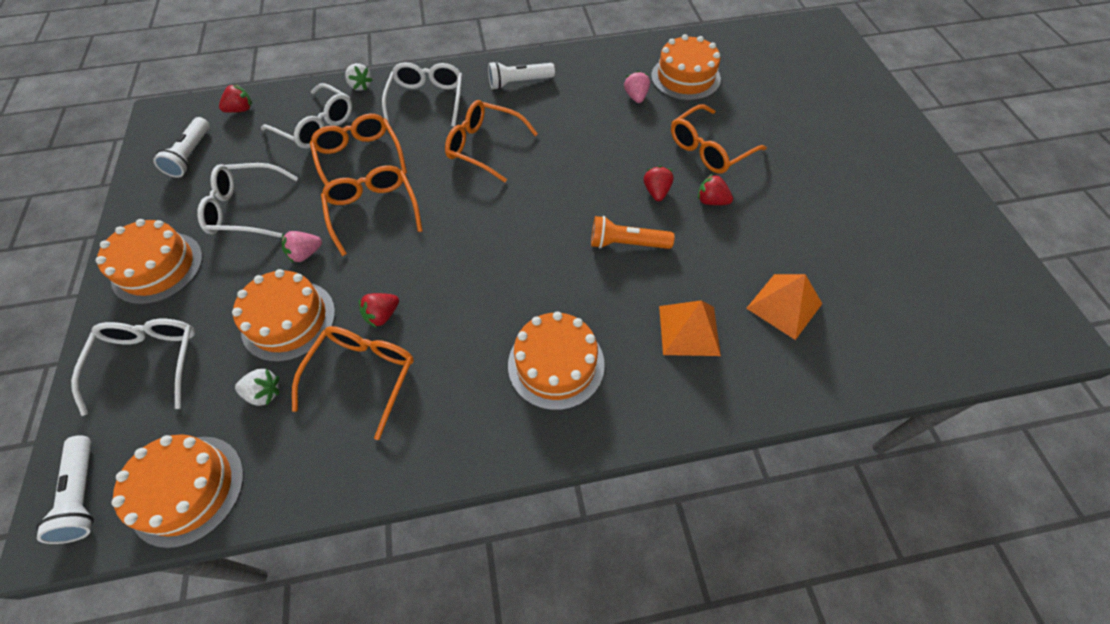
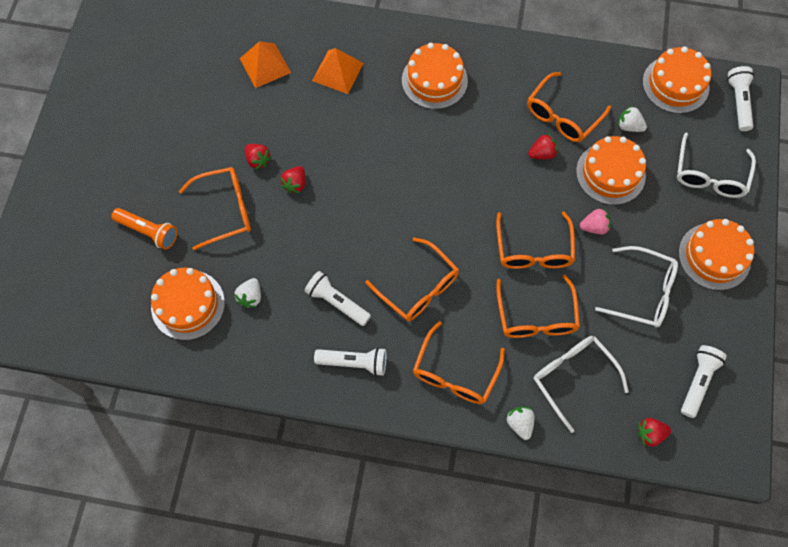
camera: 160 degrees left, 10 degrees up
(427, 100) = (455, 373): white glasses -> orange glasses
(556, 115) = (337, 302): none -> white flashlight
(627, 243) = (344, 147): orange flashlight -> orange flashlight (148, 231)
(636, 97) = (250, 297): pink strawberry -> white strawberry

